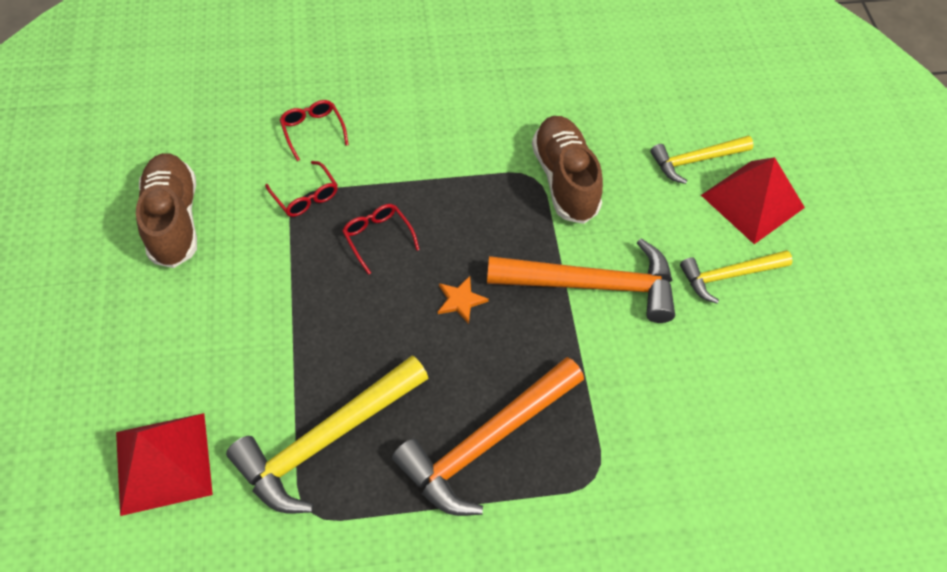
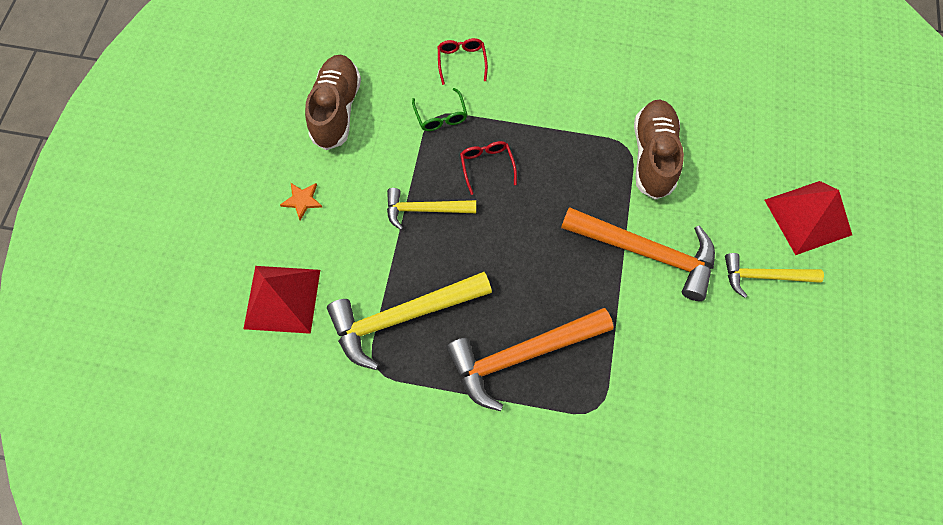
camera: 20 degrees right, 10 degrees up
(305, 196) = (441, 116): red glasses -> green glasses
(460, 300) = (536, 235): orange star -> orange star (302, 200)
(695, 160) = (770, 168): yellow hammer -> yellow hammer (425, 210)

